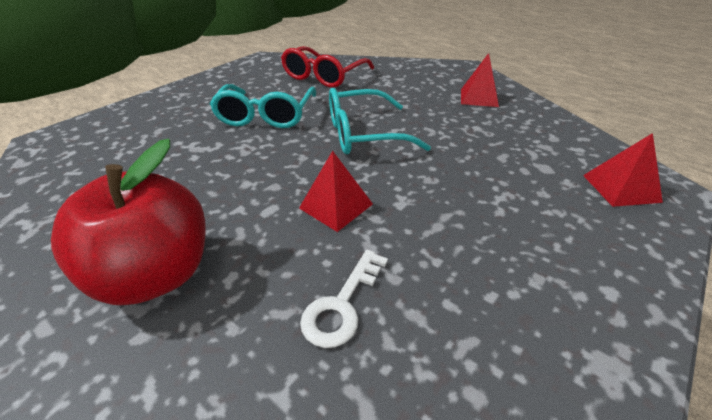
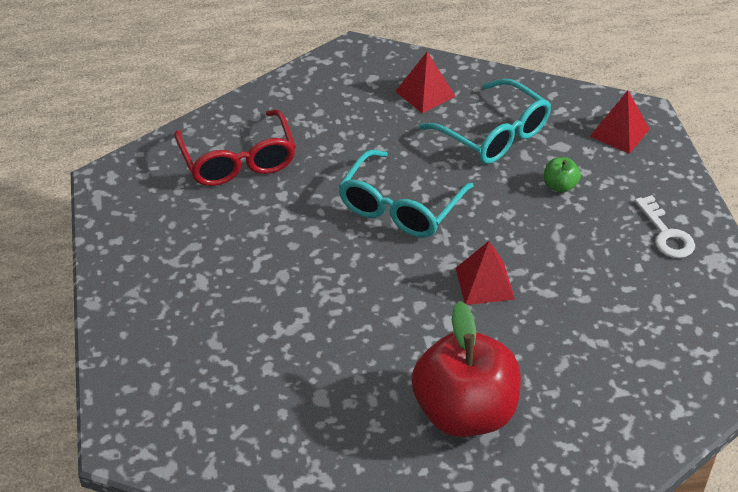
camera: 50 degrees left, 5 degrees up
(266, 115) = (281, 250): turquoise glasses -> turquoise glasses (493, 134)
(342, 305) = (583, 334): white key -> white key (666, 234)
(503, 189) = (559, 186): none -> green apple

